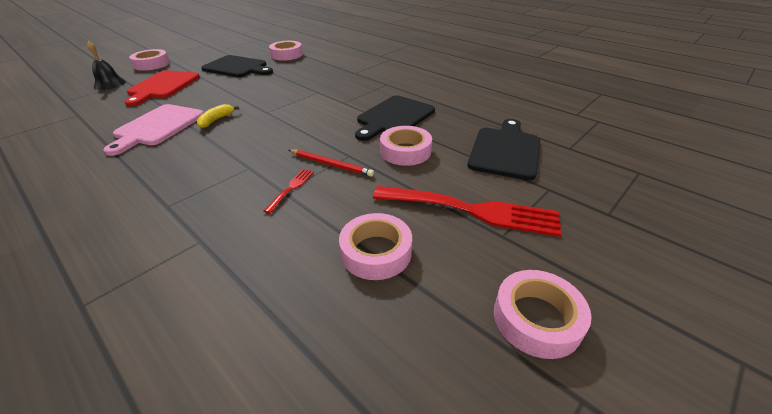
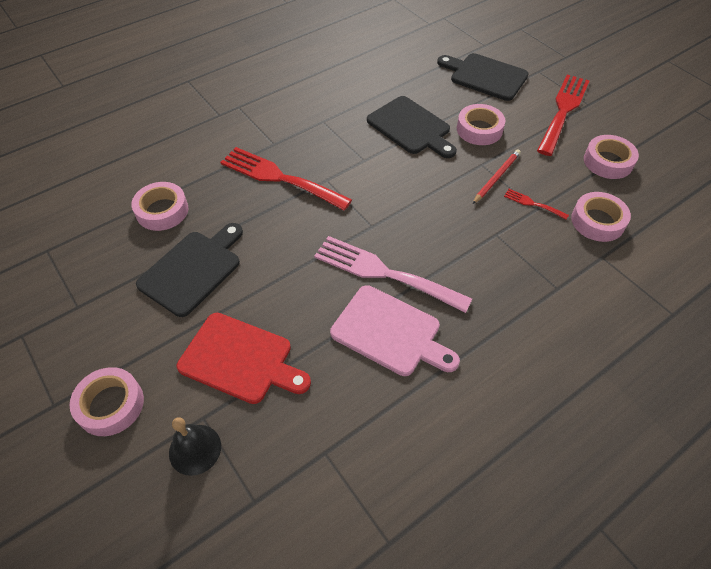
camera: 80 degrees left, 15 degrees up
(216, 120) = (384, 273): yellow banana -> pink fork
(319, 78) = (279, 178): none -> red fork
(536, 319) = (653, 110): pink tape -> pink tape (597, 221)

